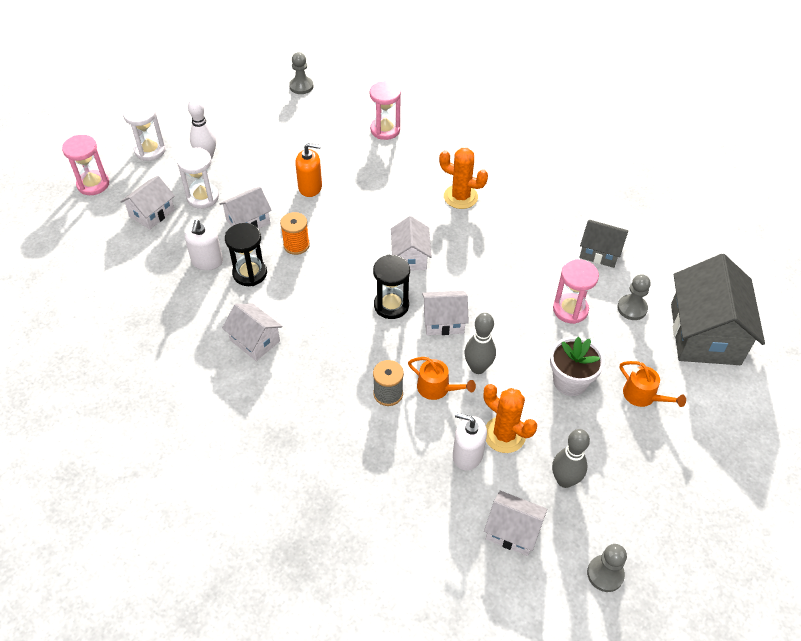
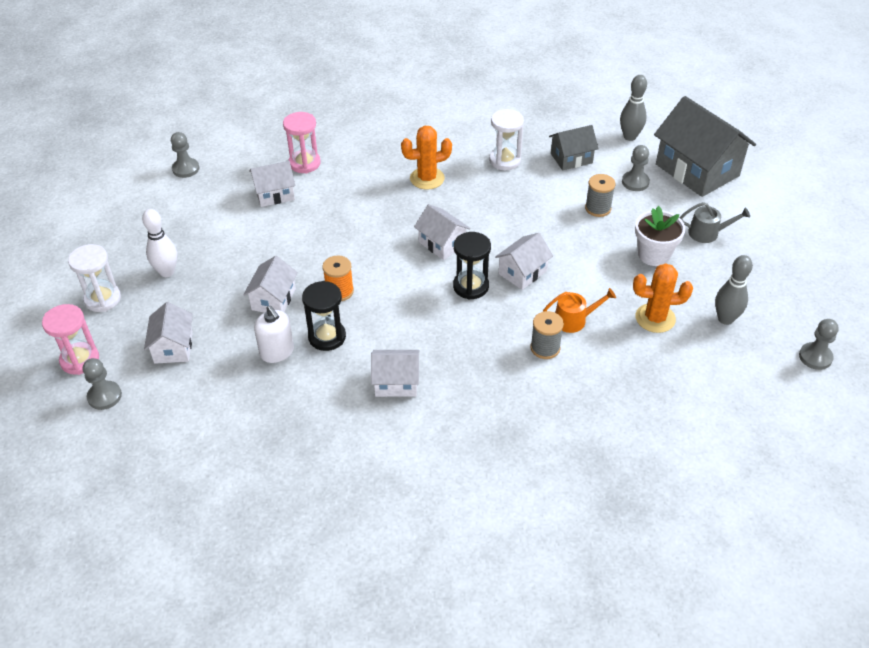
camera: 40 degrees left, 5 degrees down
(79, 219) = (104, 396): none -> grey pawn
(203, 197) = (206, 306): white hourglass -> white hourglass (505, 160)
(310, 187) = (295, 242): orange soap dispenser -> none
(467, 455) = (648, 349): white soap dispenser -> none
(478, 367) = (584, 287): grey bowling pin -> grey bowling pin (630, 137)
(512, 531) = (734, 374): white house -> white house (274, 194)
(570, 310) = (598, 208): pink hourglass -> grey spool
(643, 396) = (707, 233): orange watering can -> grey watering can

